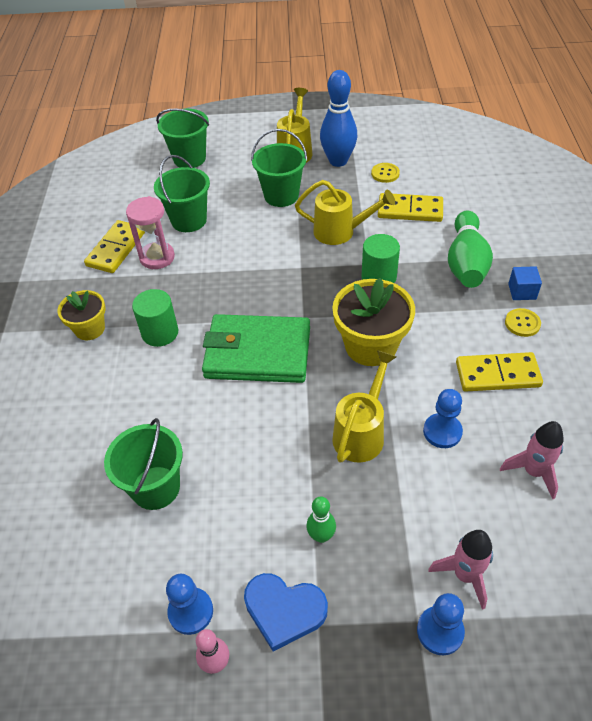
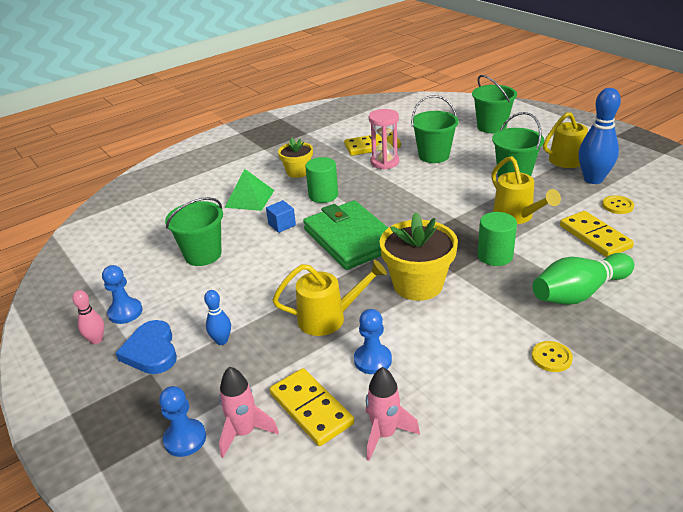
camera: 55 degrees right, 15 degrees down
(92, 395) = (249, 198): none -> green pyramid
(321, 536) = (222, 340): green bowling pin -> blue bowling pin
(497, 375) = (470, 367): yellow domino -> yellow domino (311, 409)
(522, 291) = (592, 341): blue cube -> blue cube (282, 225)

